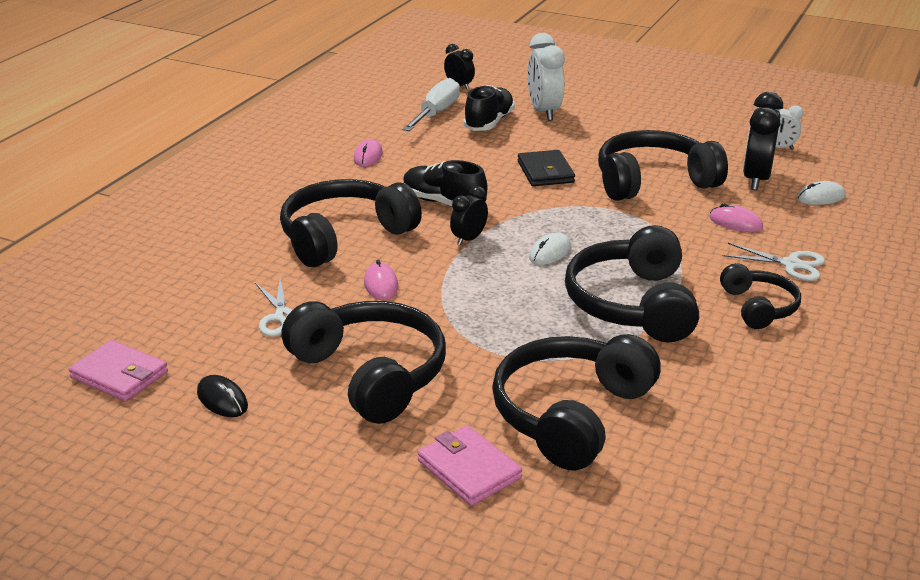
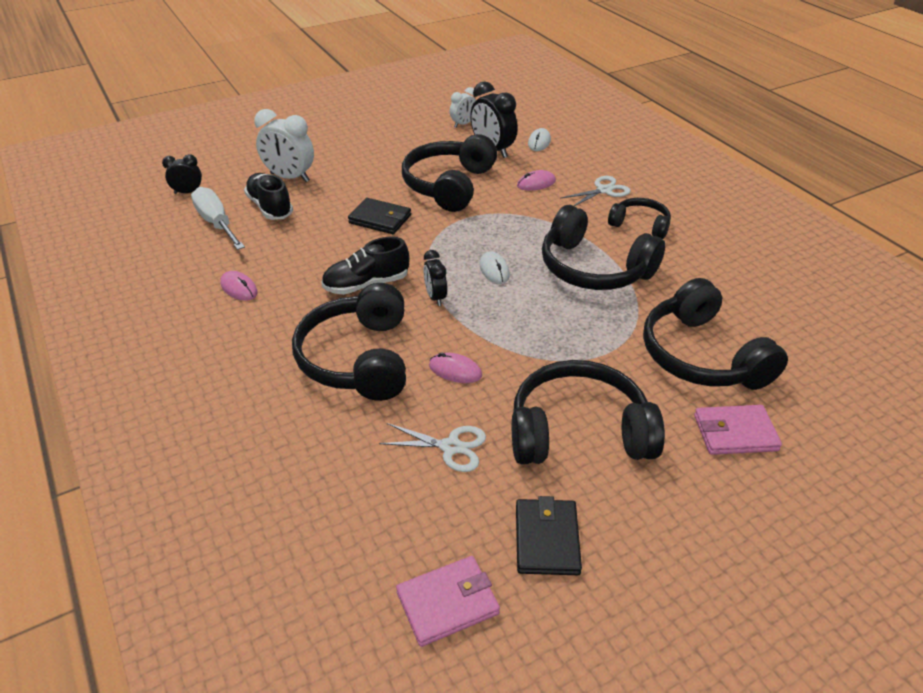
camera: 55 degrees left, 10 degrees up
(222, 399) = (546, 539): black mouse -> black wallet

